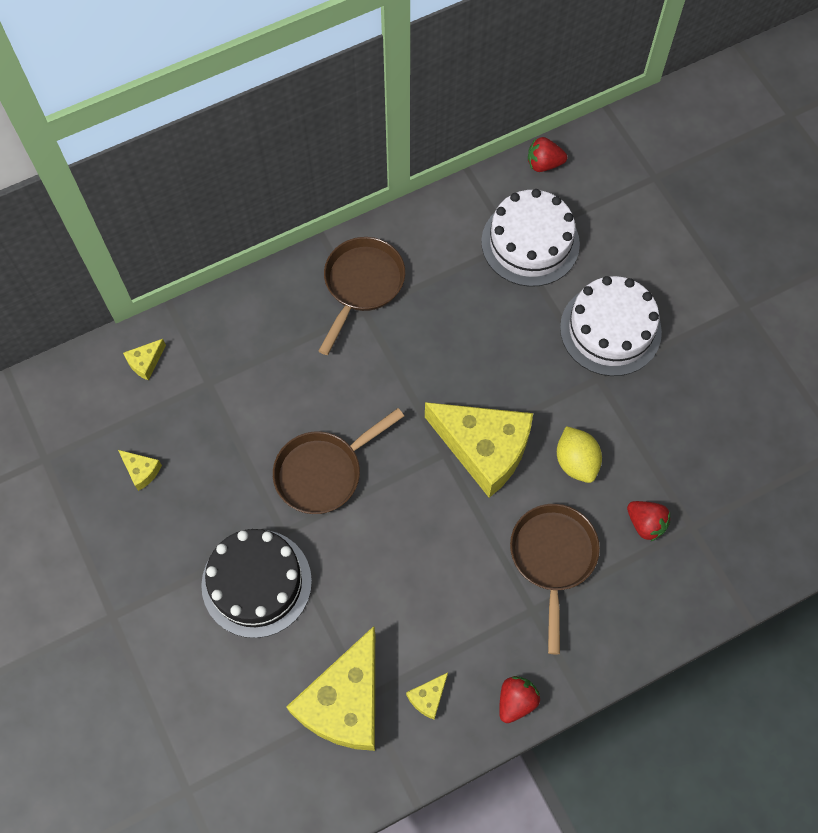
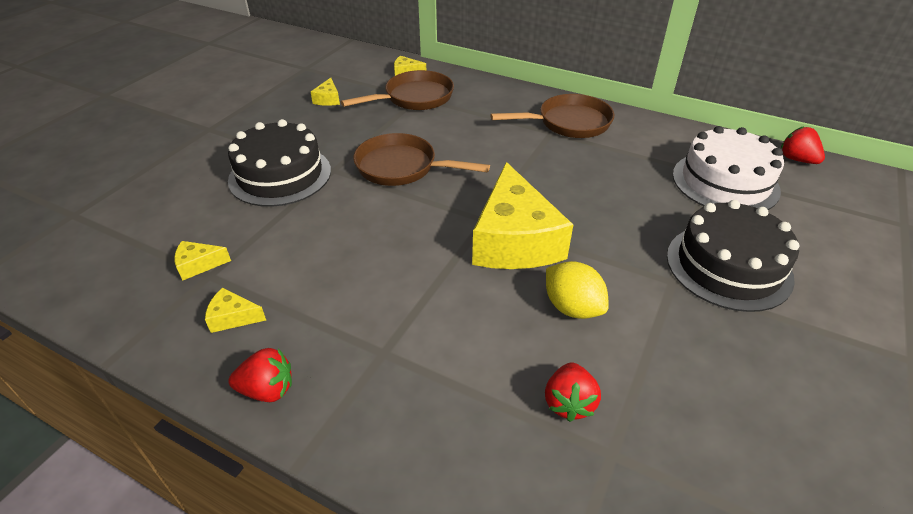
camera: 55 degrees right, 25 degrees down
(345, 702) = (198, 265): yellow cheese -> yellow cheese, size x0.40
(553, 558) = (454, 340): brown pan -> brown pan (414, 98)
(576, 462) = (572, 307): yellow lemon -> yellow lemon turned 75 degrees counterclockwise
(610, 329) = (728, 266): white cake -> black cake

